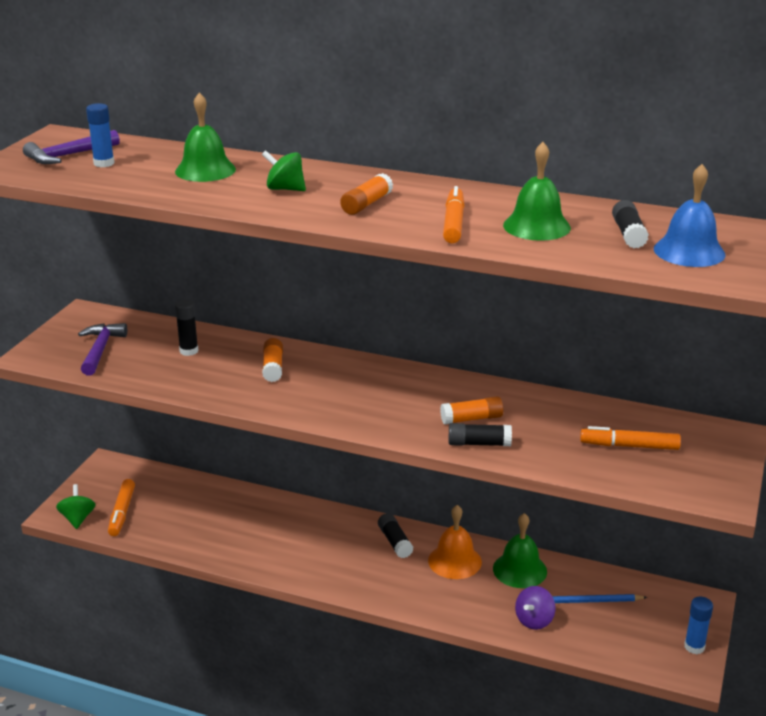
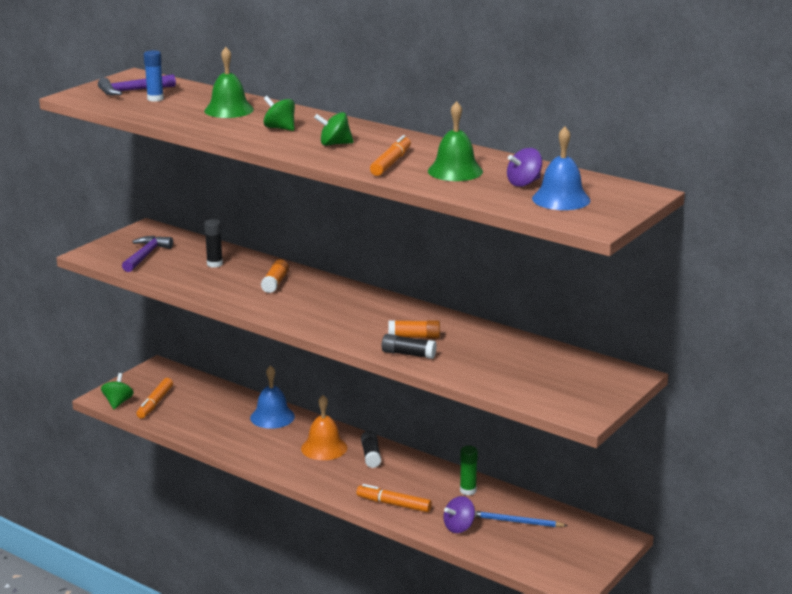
camera: 15 degrees right, 5 degrees down
(264, 509) = (272, 417): none -> blue bell
(366, 204) = (334, 144): orange glue stick -> green spinning top
(454, 561) = (415, 476): orange bell -> orange bell (324, 448)
(519, 570) = (468, 490): green bell -> green glue stick
(628, 234) = (524, 183): black glue stick -> purple spinning top
(629, 446) = (533, 371): orange marker -> orange marker (393, 504)
(694, 647) = (588, 567): blue glue stick -> none

